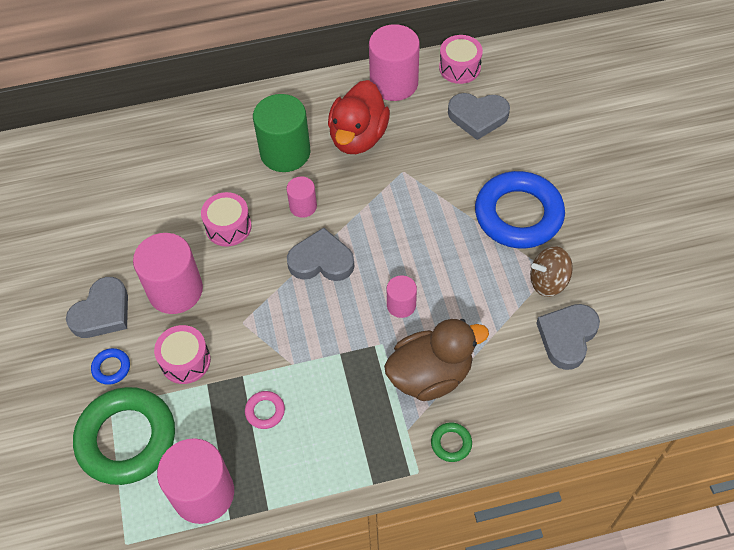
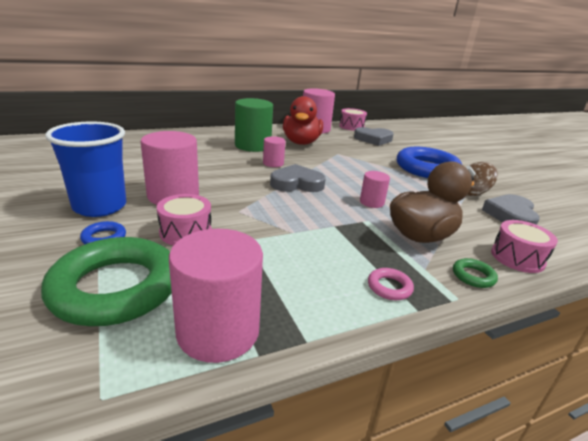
camera: 15 degrees left, 30 degrees down
(102, 312) = (100, 206): grey heart -> blue cup
(228, 227) = (216, 170): pink drum -> pink drum (517, 257)
(265, 411) = (276, 261): pink ring -> pink ring (389, 287)

